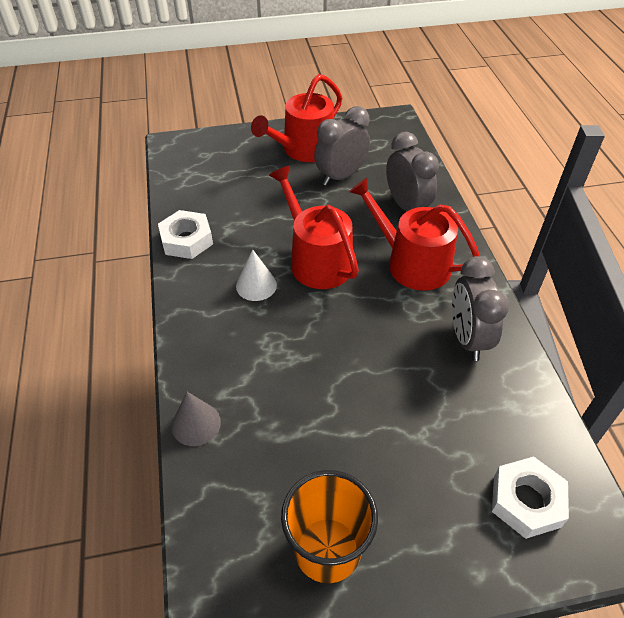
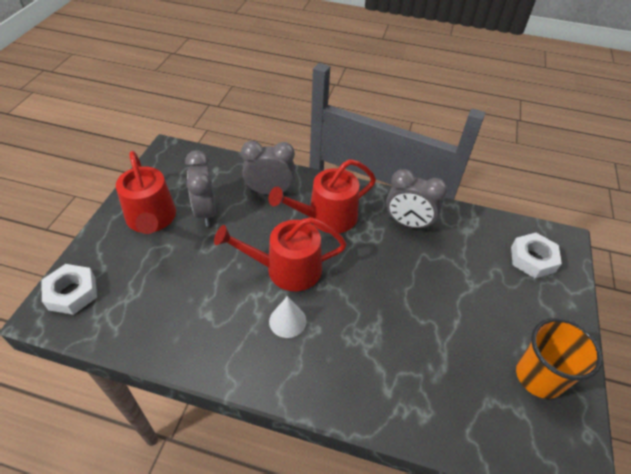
camera: 65 degrees left, 0 degrees up
(187, 240) = (196, 352): white nut -> white nut (72, 293)
(196, 424) = (408, 423): grey cone -> none

